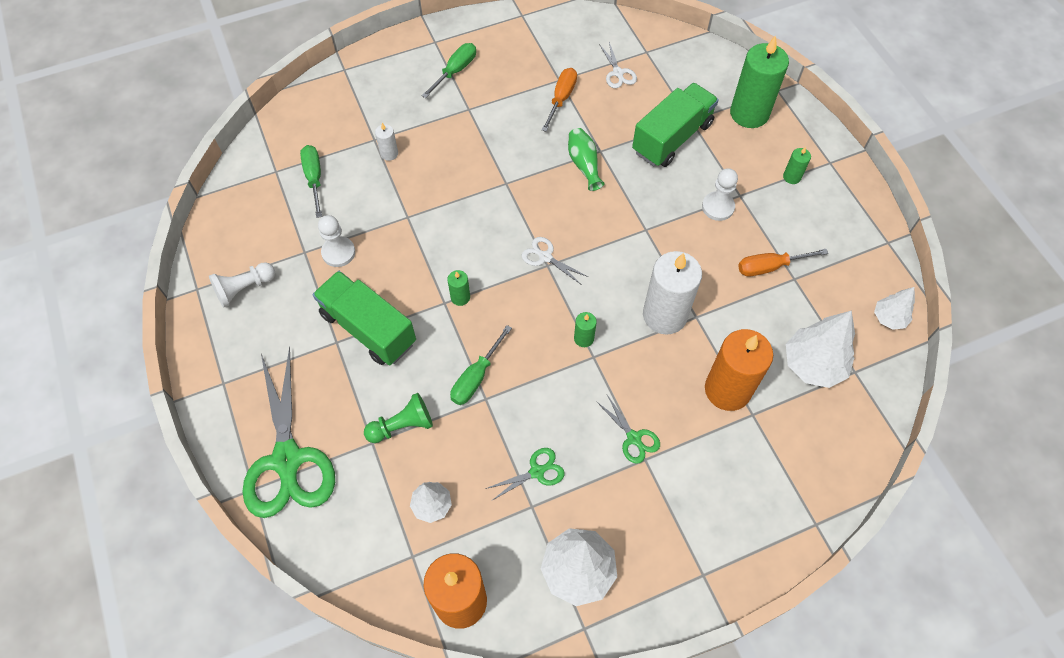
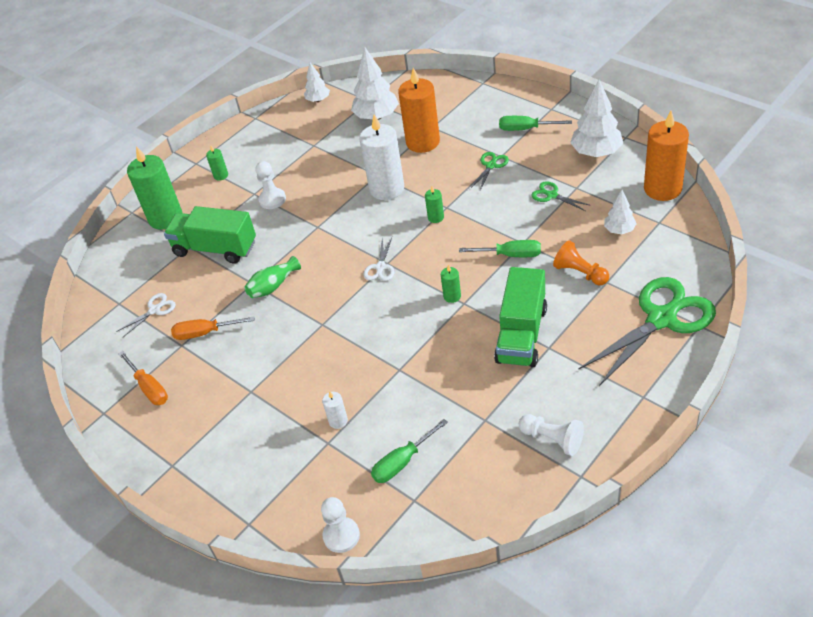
camera: 110 degrees left, 15 degrees down
(338, 252) = (468, 395): white pawn -> white pawn (341, 536)
(402, 426) = (580, 273): green pawn -> orange pawn
(455, 71) = (206, 426): green screwdriver -> green screwdriver (526, 129)
(770, 267) = (311, 158): orange screwdriver -> orange screwdriver (149, 388)

